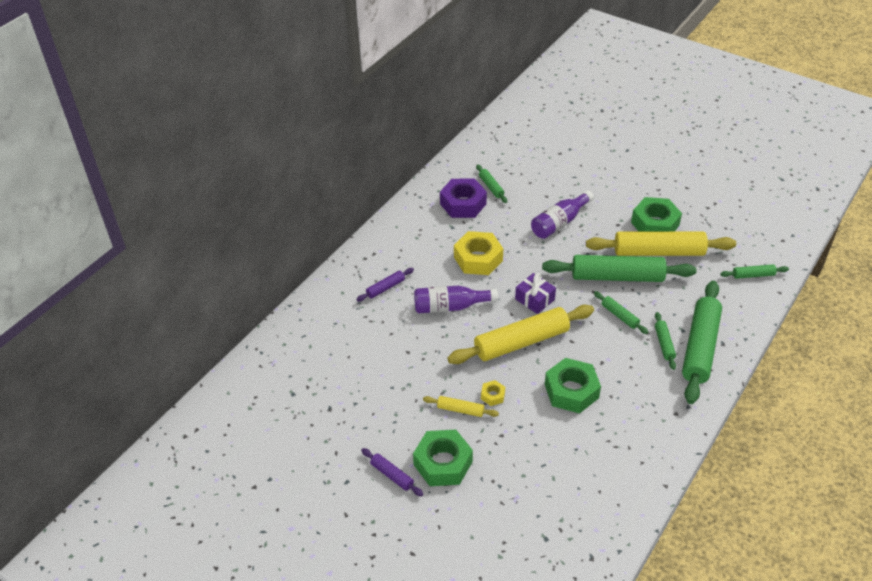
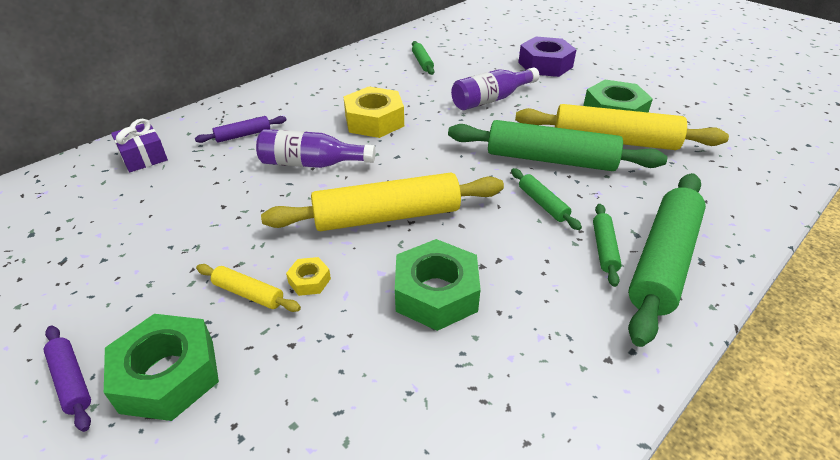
camera: 10 degrees right, 5 degrees down
(463, 204) = (383, 72): purple nut -> purple nut (545, 65)
(534, 299) = (428, 170): purple gift -> purple gift (143, 157)
(753, 275) = (751, 181): green rolling pin -> none

